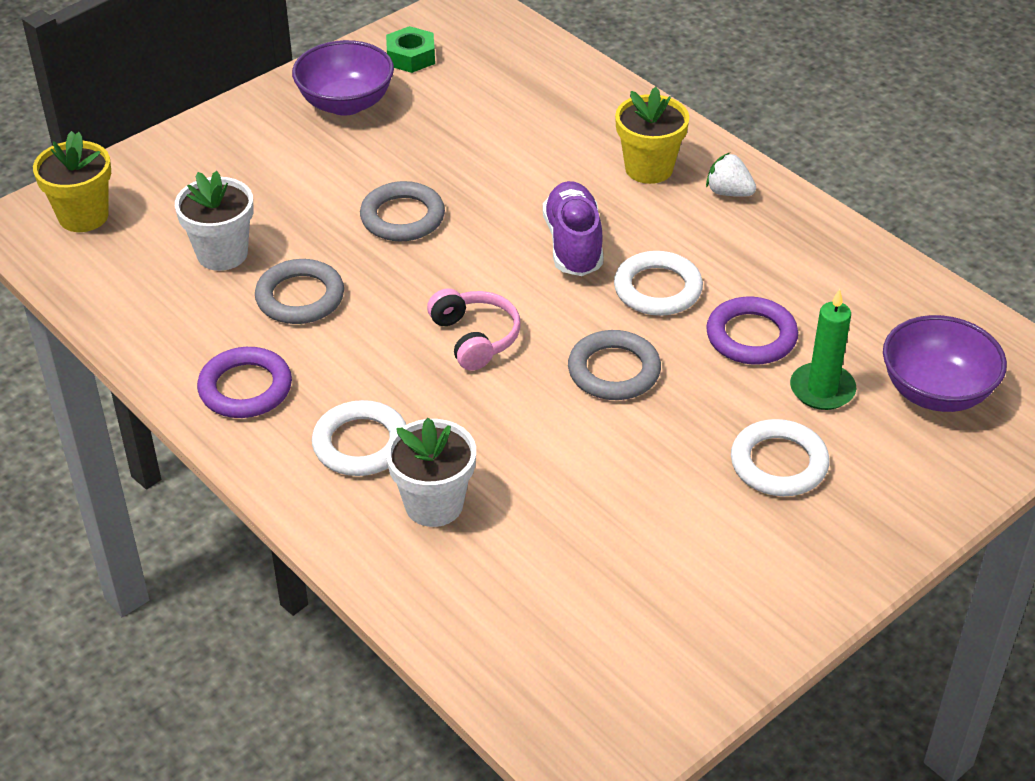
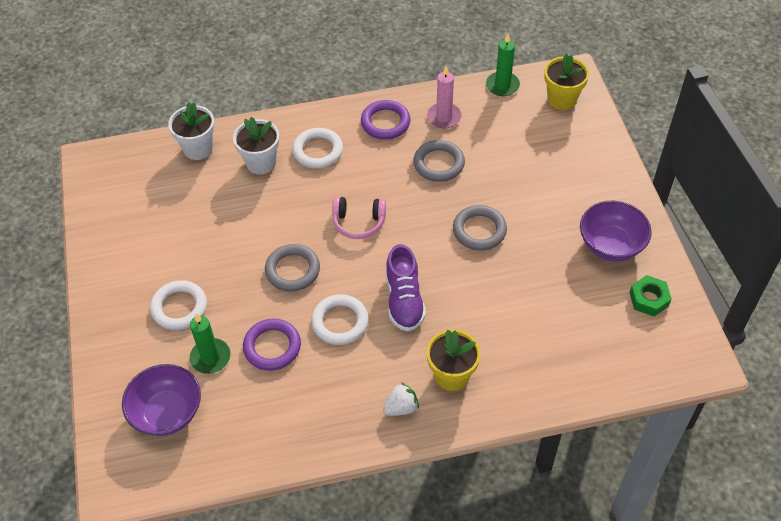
camera: 120 degrees right, 10 degrees up
(82, 286) = (502, 85): none -> green candle
(193, 326) = (444, 117): none -> pink candle
(222, 254) = (495, 144): white flower pot -> white flower pot (198, 148)
(573, 244) = (404, 300): purple shoe -> purple shoe turned 60 degrees clockwise

